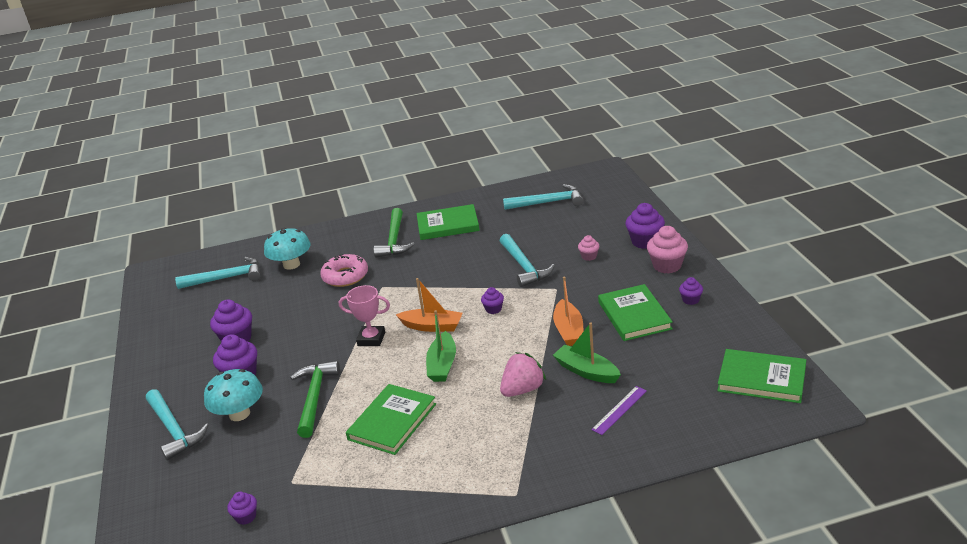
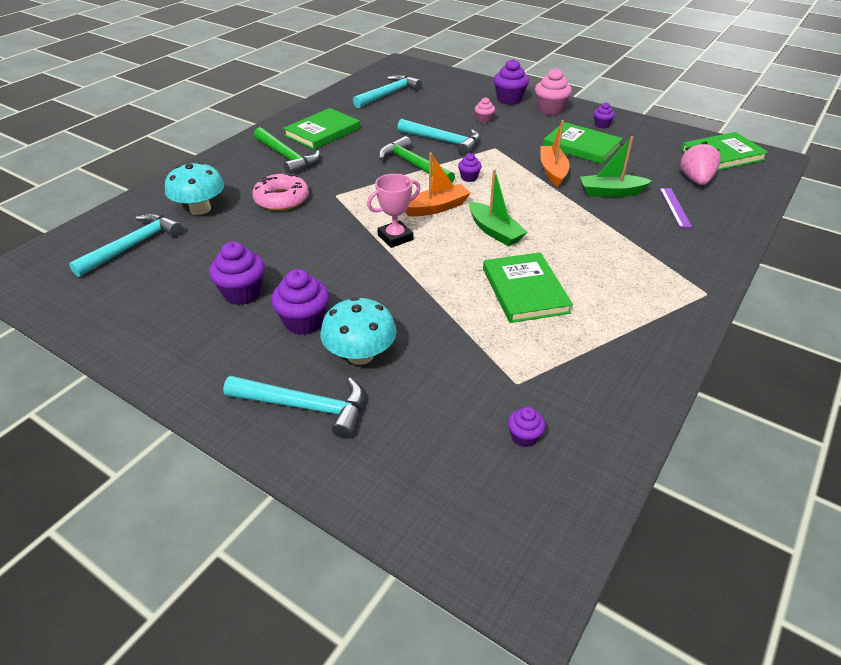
camera: 45 degrees left, 10 degrees up
(314, 397) = (419, 305): green hammer -> green hammer (413, 165)
(522, 389) = (588, 222): pink strawberry -> pink strawberry (695, 180)
(569, 330) = (552, 171): orange boat -> orange boat turned 135 degrees counterclockwise

